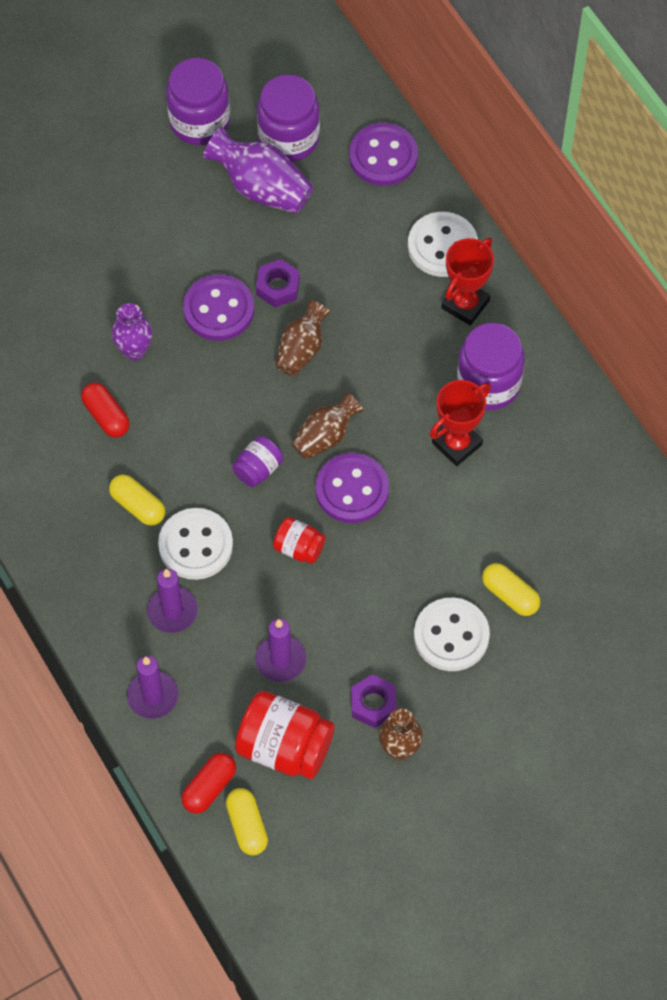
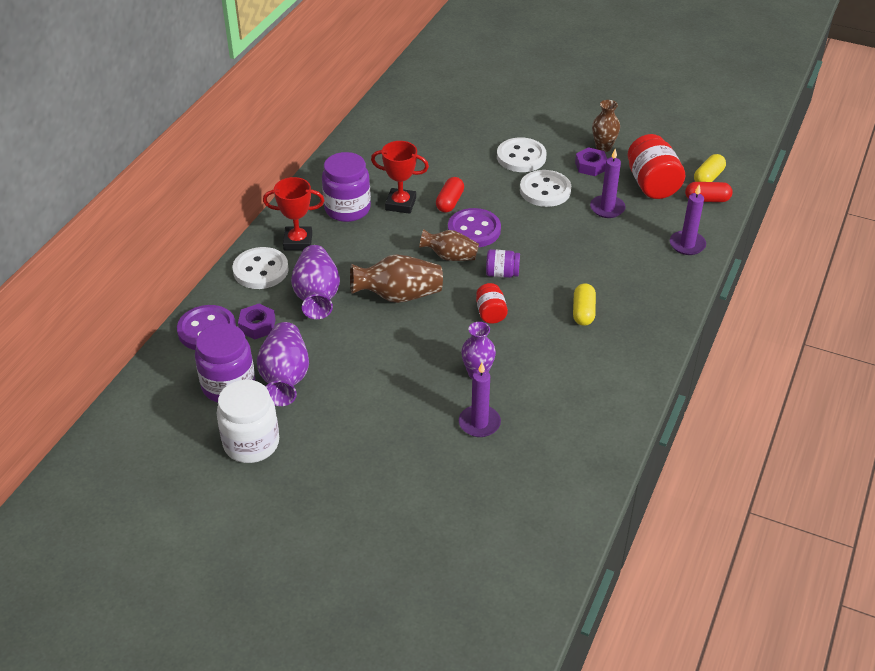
camera: 125 degrees left, 20 degrees down
(106, 416) = (539, 360): red capsule -> red capsule (449, 202)
(172, 611) = (630, 263): purple candle -> purple candle (479, 423)
(195, 545) = (580, 274): white button -> white button (545, 190)
(199, 122) = (251, 443): purple jar -> white jar
(218, 309) = (405, 349): purple button -> none
(278, 287) = (361, 329): purple nut -> purple nut (257, 326)
(299, 548) = (534, 233): red jar -> red jar (490, 313)
(301, 349) = (398, 295): brown vase -> brown vase, size x1.51
(359, 275) = (317, 296): none -> purple vase
(510, 595) = (474, 148): yellow capsule -> none

